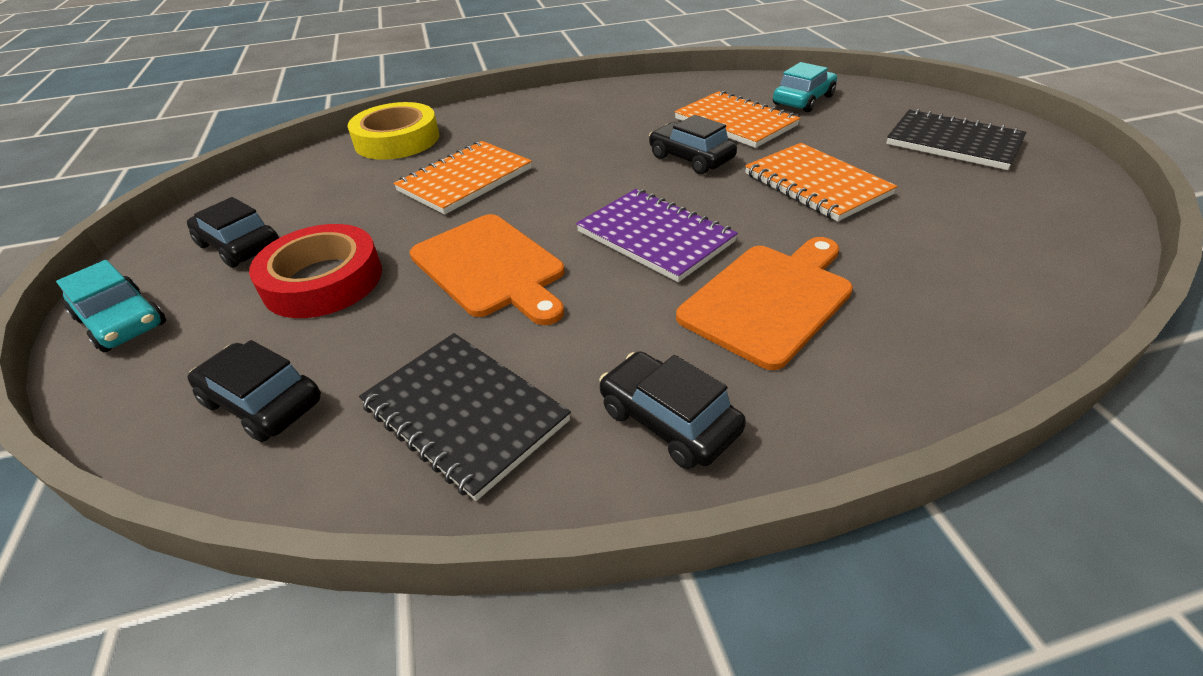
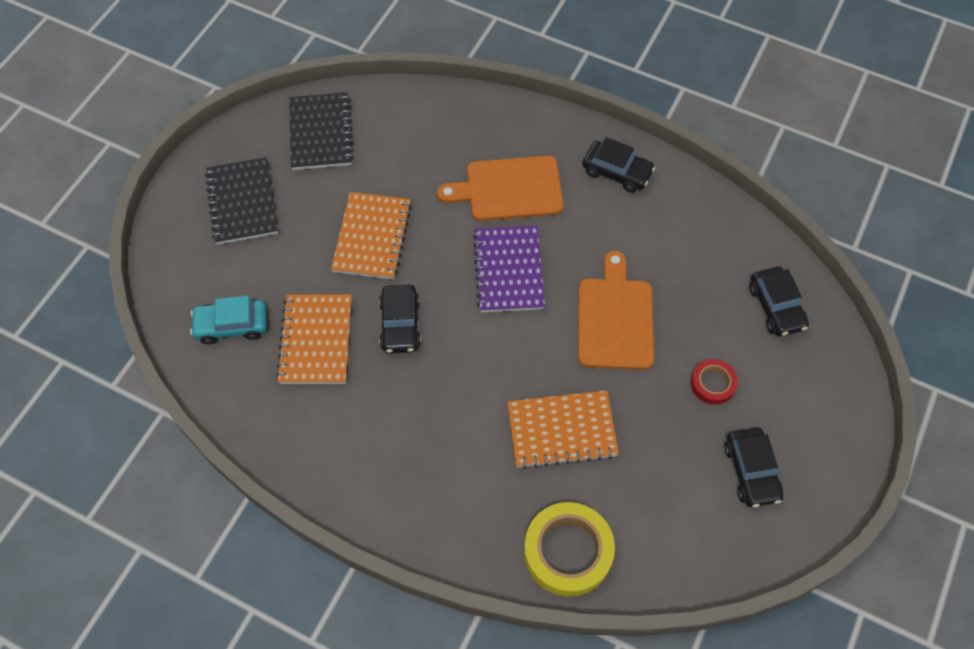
camera: 140 degrees left, 20 degrees up
(122, 322) = (838, 435): turquoise car -> none
(323, 280) = (712, 384): red tape -> red tape, size x0.54
(465, 413) = (692, 234): black notebook -> black notebook (321, 133)
(668, 420) = (617, 172): black car -> black car turned 60 degrees counterclockwise

